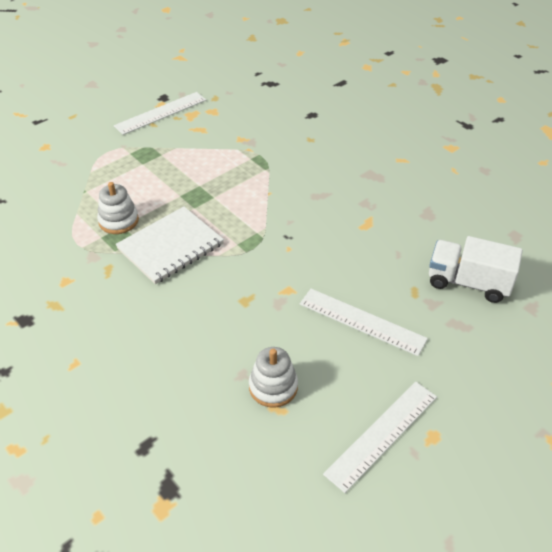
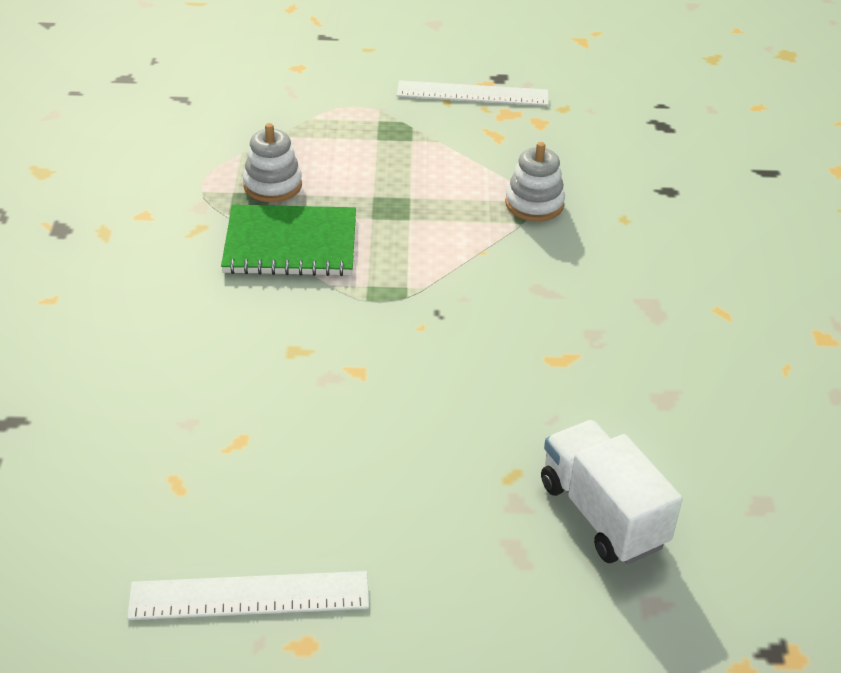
camera: 40 degrees right, 5 degrees down
(170, 246) = (290, 244): white notebook -> green notebook
(273, 387) = (202, 459): white stacking toy -> white stacking toy (534, 204)
(362, 321) = (397, 462): white ruler -> none

